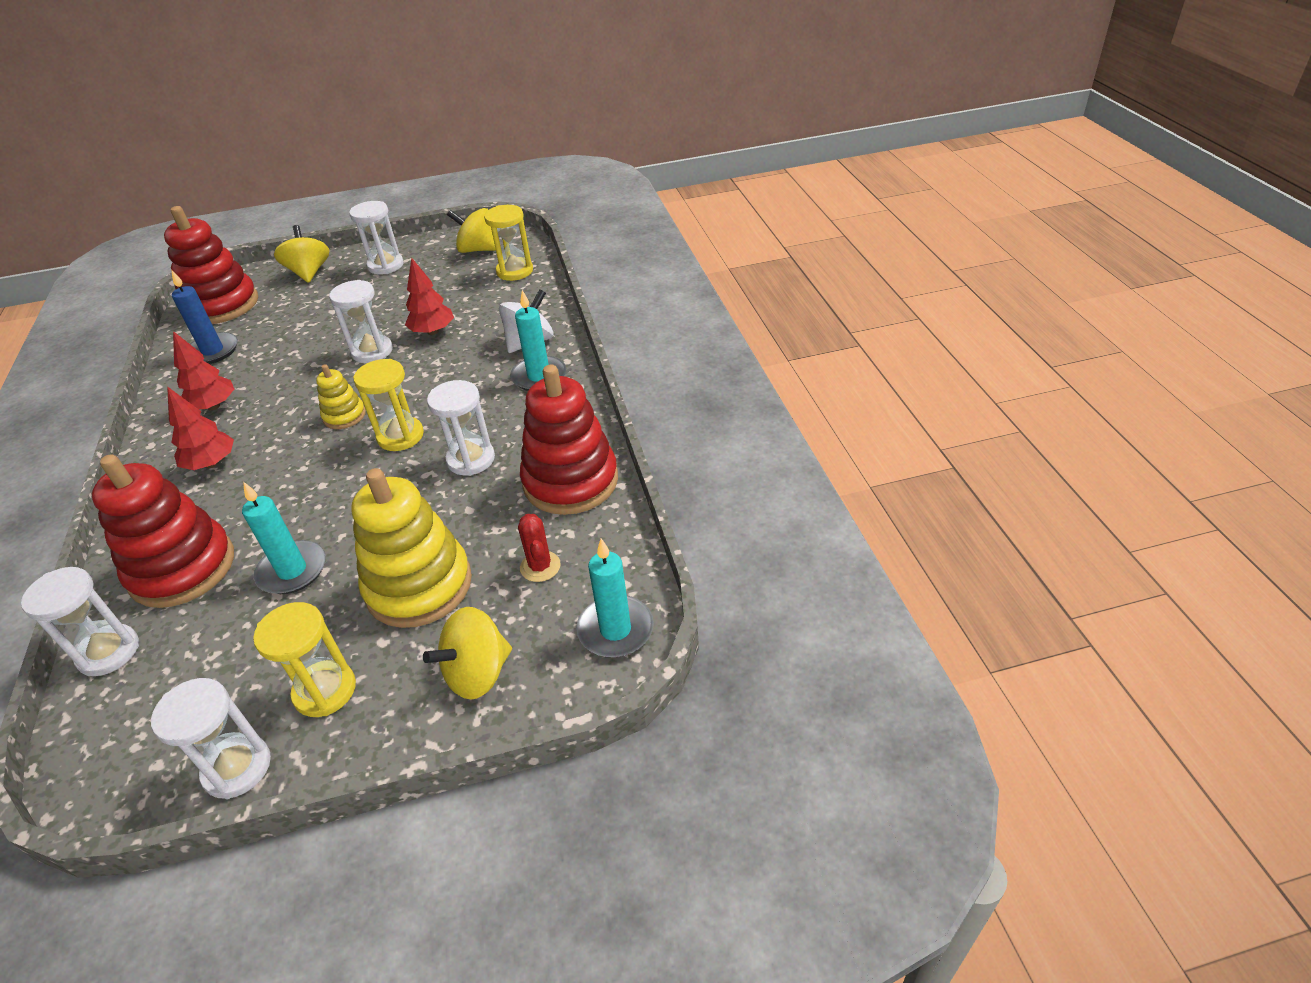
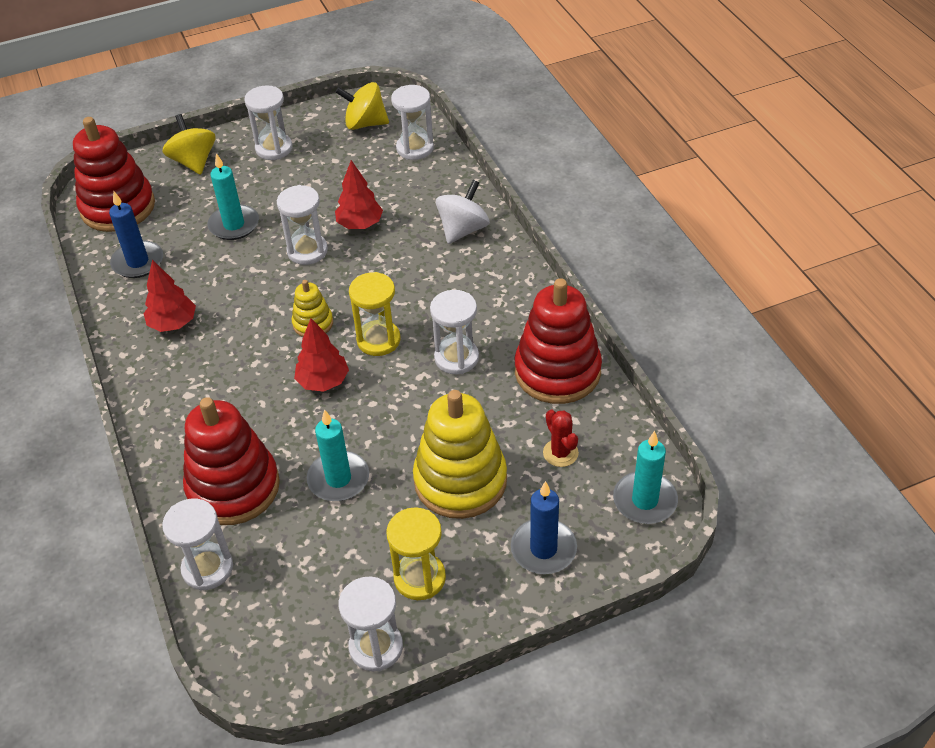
camera: 10 degrees left, 5 degrees up
(211, 464) = (204, 384): red tree -> red tree (323, 382)
(478, 673) = (543, 549): yellow spinning top -> blue candle
(515, 271) = (415, 148): yellow hourglass -> white hourglass
(539, 376) = (487, 267): turquoise candle -> turquoise candle (234, 225)

